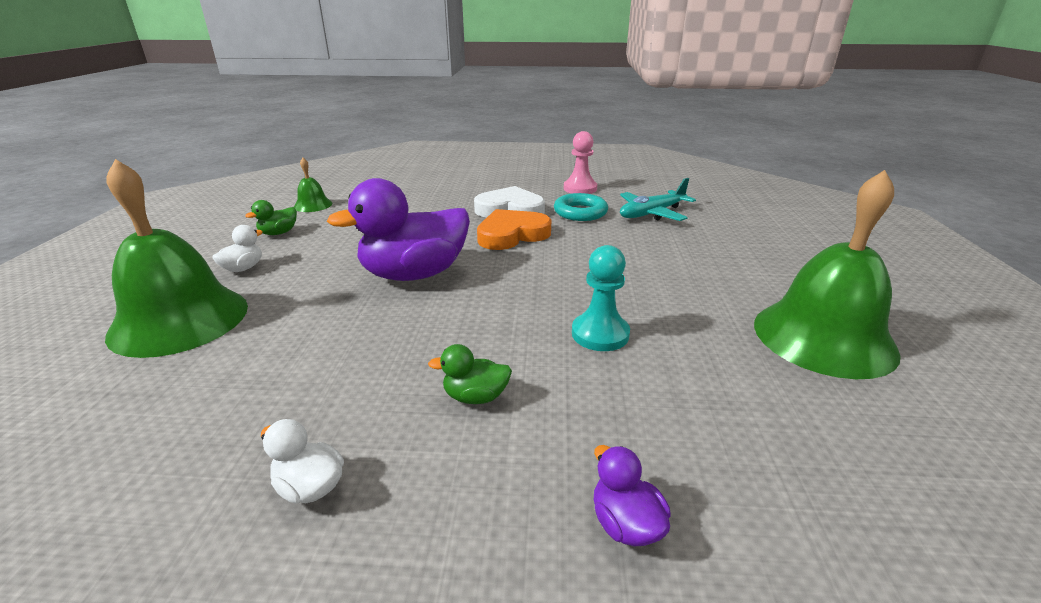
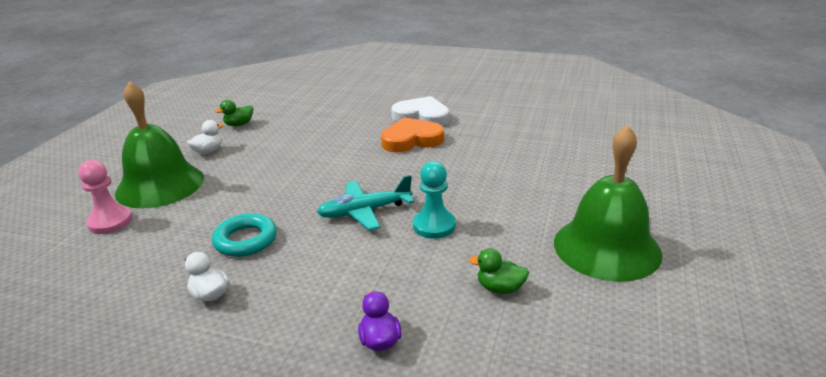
camera: 15 degrees right, 0 degrees up
(313, 205) = (270, 102): green bell -> none
(414, 274) = (323, 167): purple duck -> none
(475, 397) = (326, 257): green duck -> green duck (500, 288)
(580, 188) = (492, 100): pink pawn -> pink pawn (110, 222)
(580, 212) = (479, 123): turquoise ring -> turquoise ring (245, 240)
(652, 213) = (541, 129): turquoise plane -> turquoise plane (365, 212)

